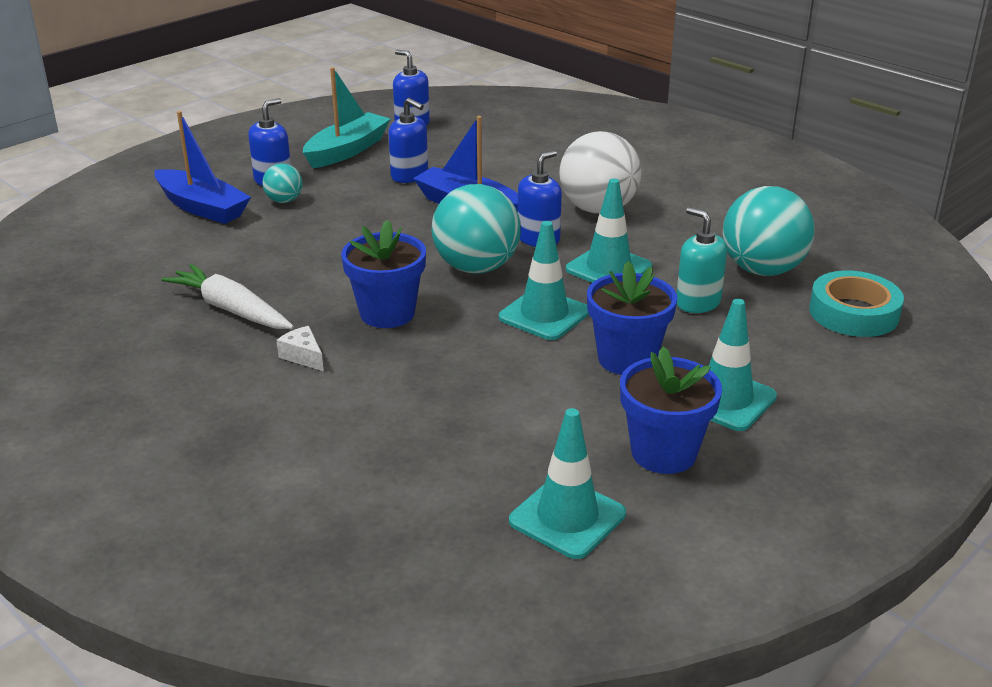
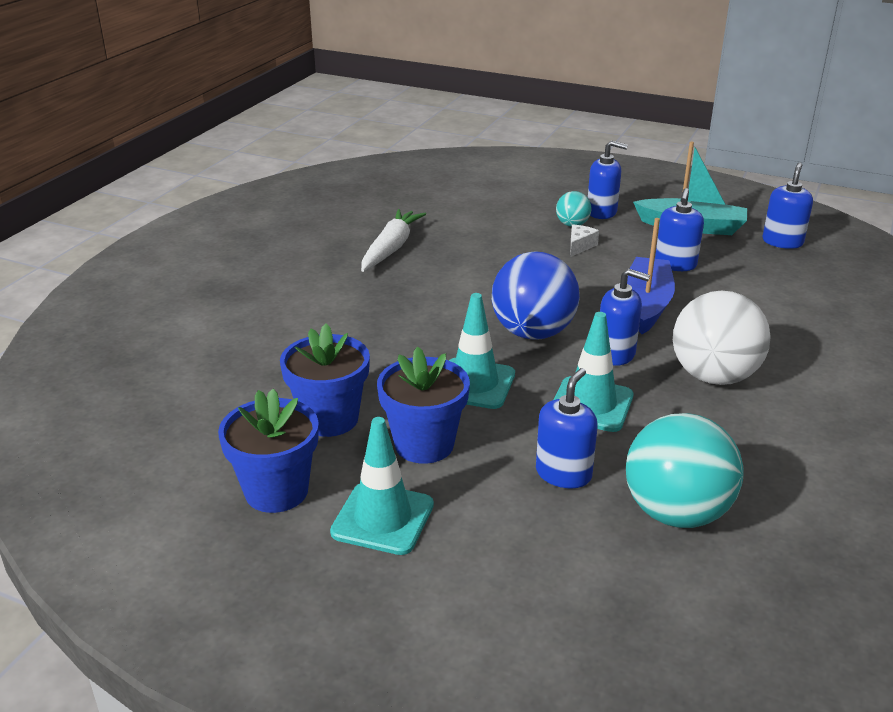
camera: 70 degrees right, 0 degrees up
(202, 207) = (531, 199): blue boat -> none
(303, 356) = (343, 290): white cheese -> white cheese (580, 246)
(387, 313) = (426, 309): blue flower pot -> blue flower pot (329, 419)
(476, 267) = (533, 333): turquoise ball -> blue ball
(567, 517) = (169, 453): turquoise traffic cone -> none
(697, 302) = (563, 474): turquoise soap dispenser -> blue soap dispenser
(853, 313) = (628, 603): turquoise tape -> none

